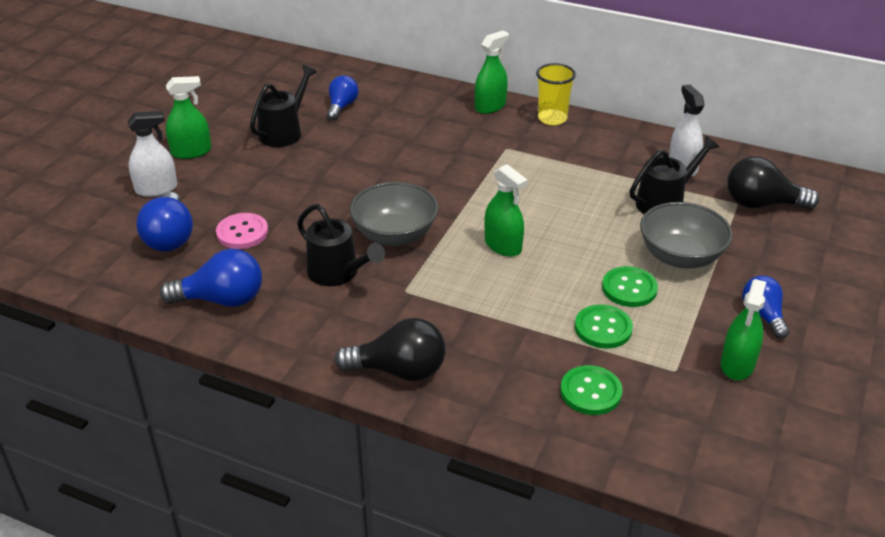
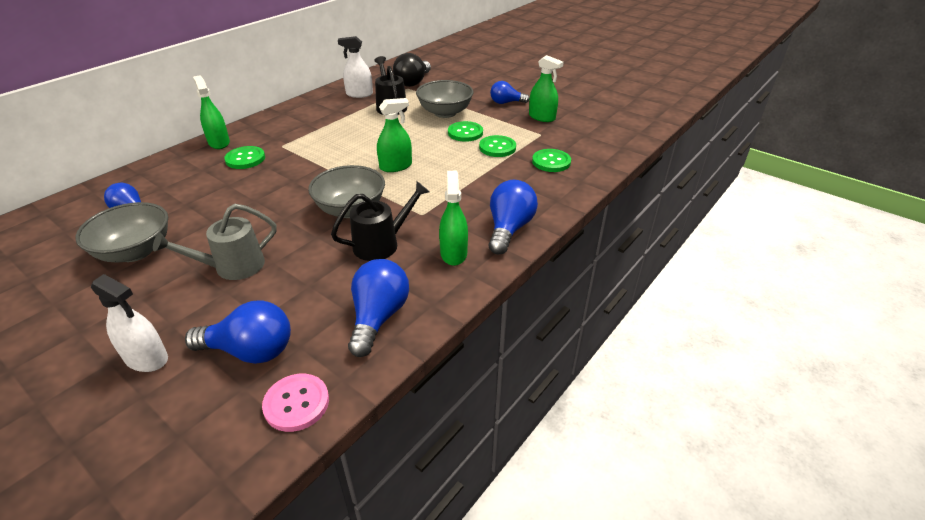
camera: 75 degrees left, 0 degrees up
(156, 189) = (146, 358): white spray bottle -> white spray bottle turned 120 degrees clockwise
(191, 152) = (99, 324): green spray bottle -> green spray bottle (453, 253)
(242, 232) = (283, 295): pink button -> pink button (296, 403)
(275, 190) = (232, 267): none -> grey watering can
(284, 131) = (135, 251): black watering can -> grey bowl
(399, 370) = (509, 229): black light bulb -> blue light bulb
(465, 134) = (245, 159): none -> green button
(552, 118) = (263, 123): yellow cup -> none

